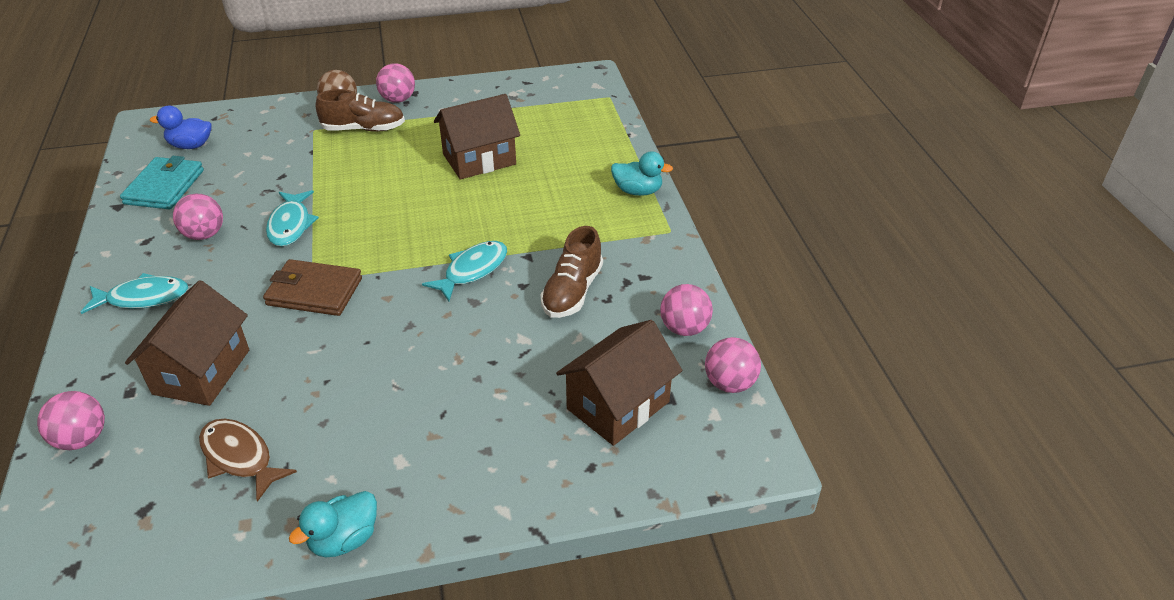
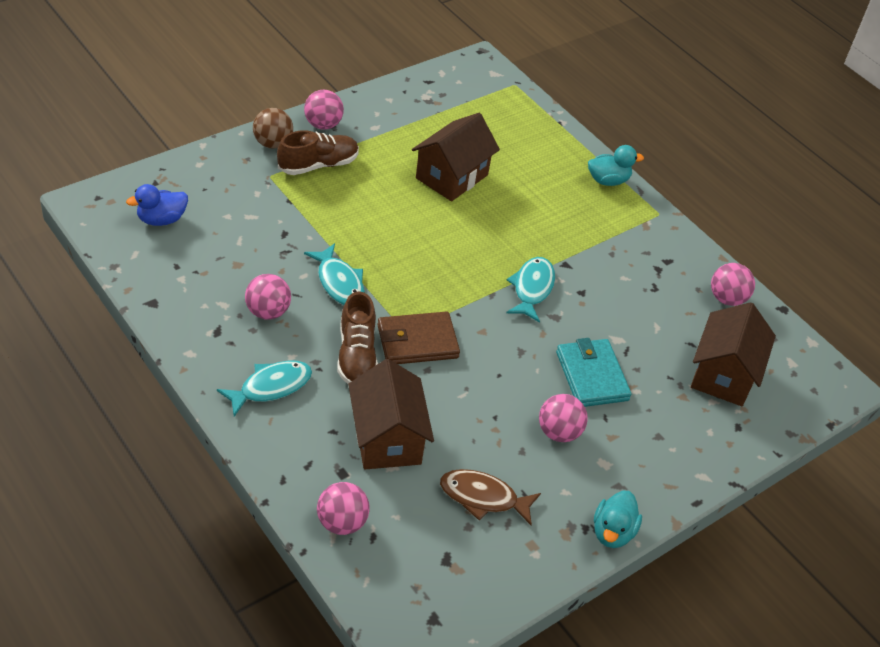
camera: 30 degrees left, 5 degrees up
(164, 187) = (180, 271): turquoise wallet -> turquoise wallet (592, 376)
(572, 291) = (624, 288): brown shoe -> brown shoe (356, 355)
(729, 383) = (786, 335): pink ball -> pink ball (559, 432)

